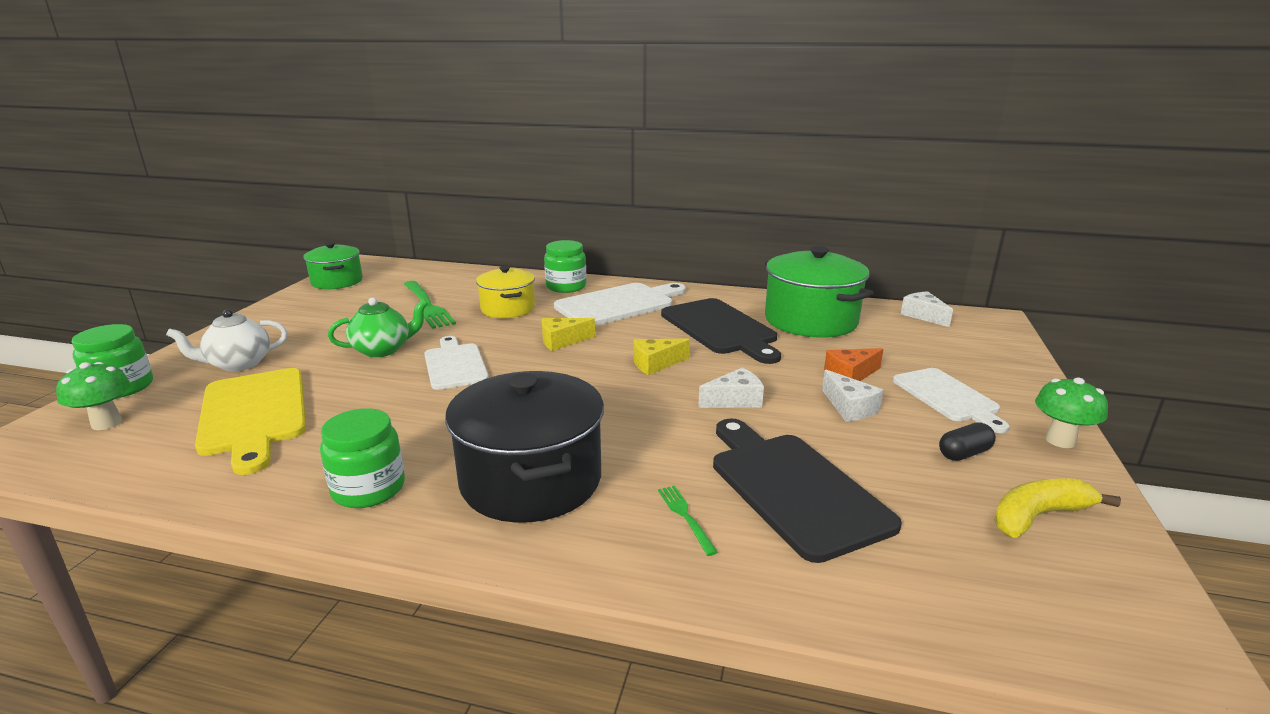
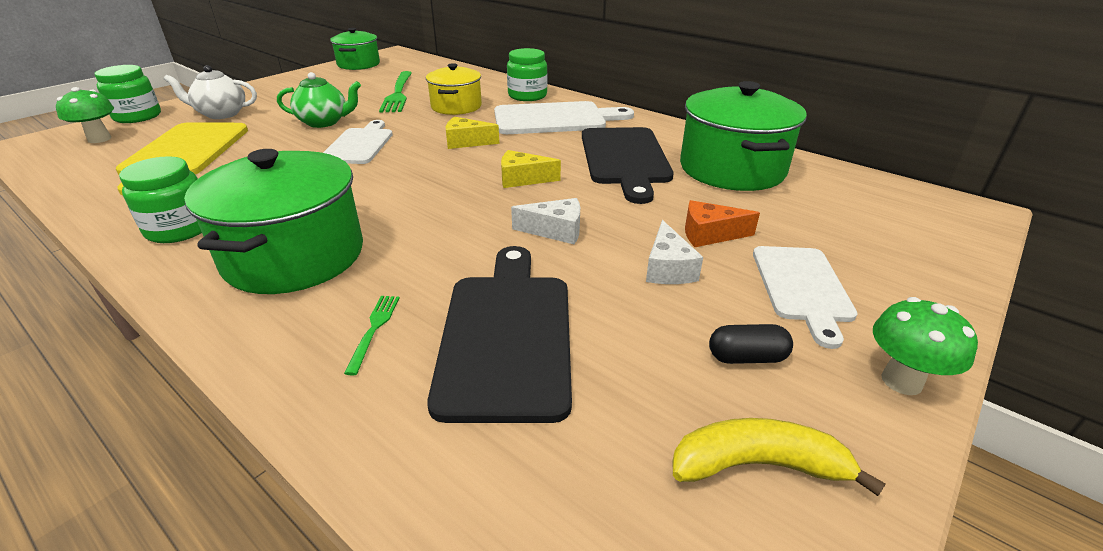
camera: 25 degrees right, 10 degrees up
(531, 480) = (294, 256): black pot -> green pot
(923, 316) = (878, 189): white cheese -> none

